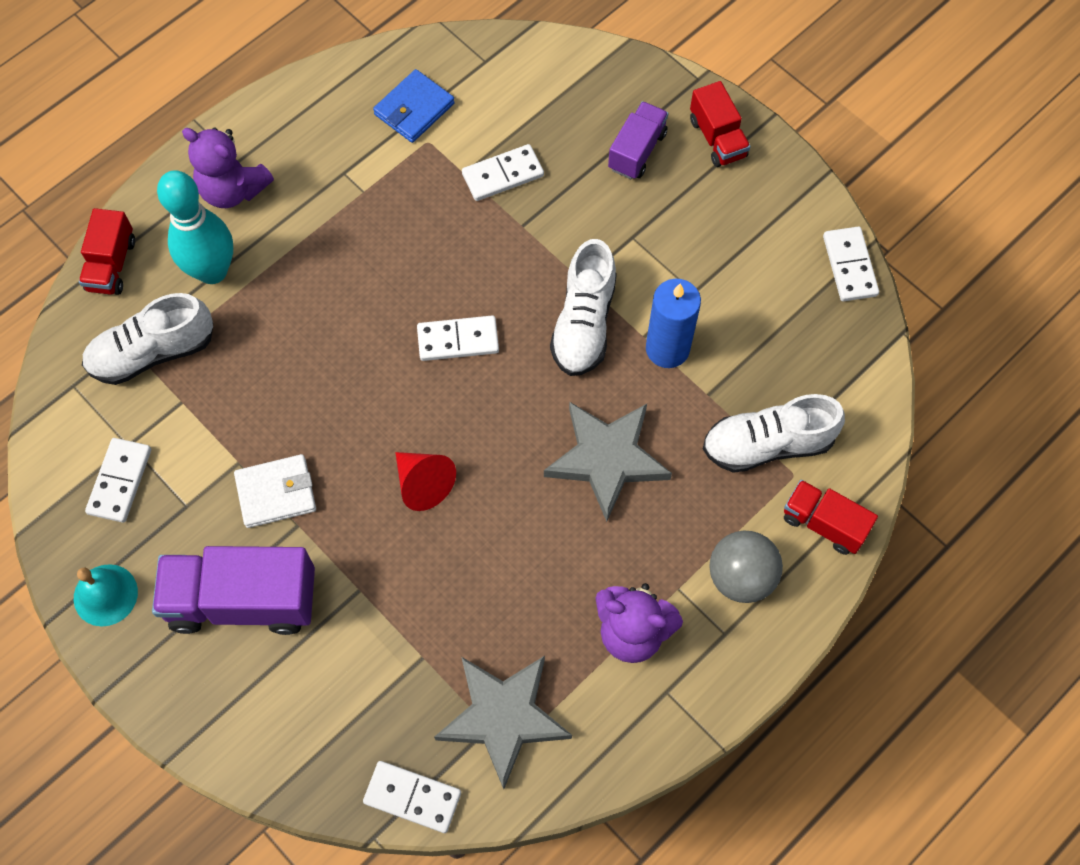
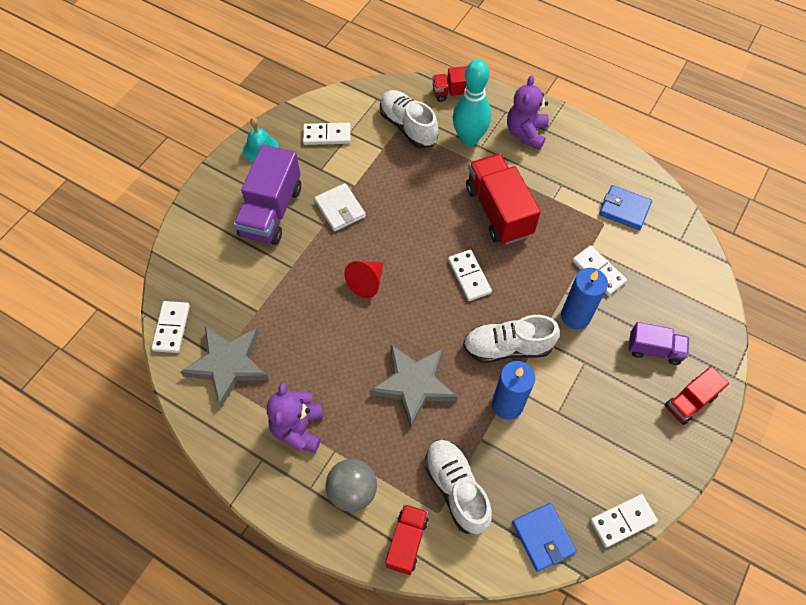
camera: 75 degrees right, 5 degrees down
(243, 600) = (271, 211): purple truck -> purple truck turned 150 degrees counterclockwise
(360, 269) = (498, 211): none -> red truck
(562, 225) = (575, 316): none -> blue candle
(851, 361) = (543, 537): none -> blue wallet

